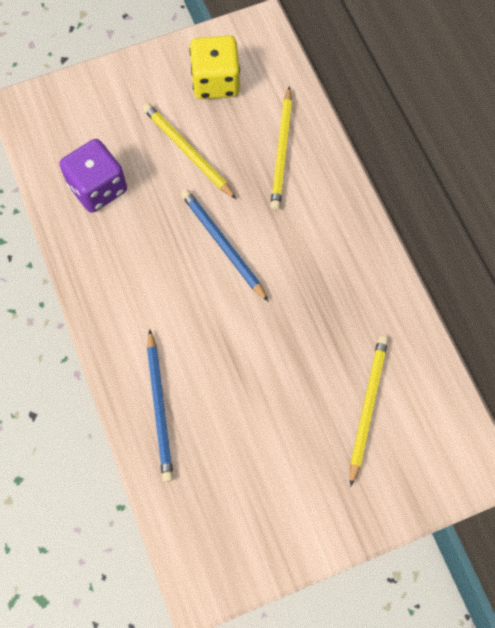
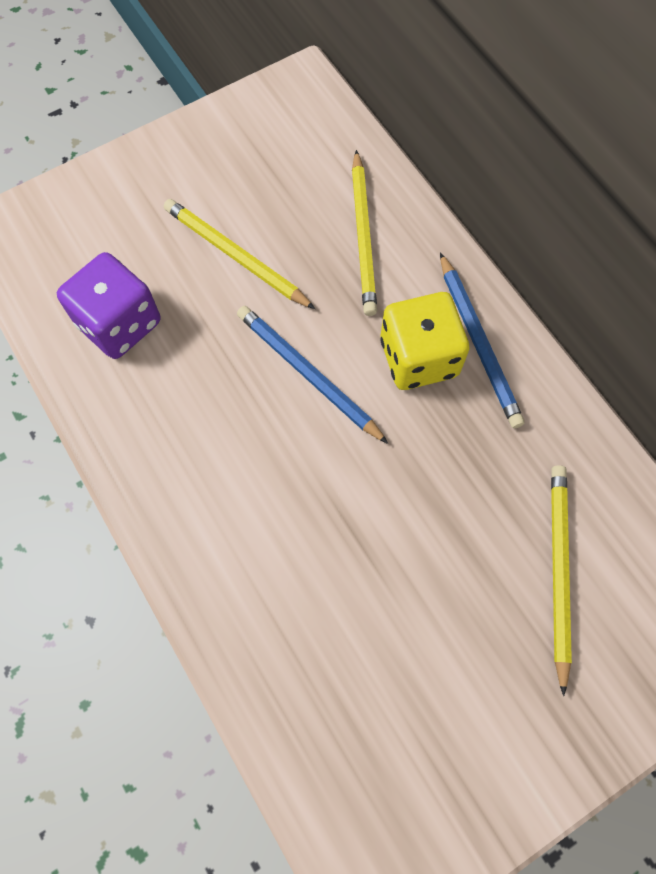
camera: 10 degrees left, 0 degrees up
(160, 407) = (262, 625): blue pencil -> blue pencil (479, 343)
(215, 82) = (256, 159): yellow dice -> yellow dice (419, 358)

